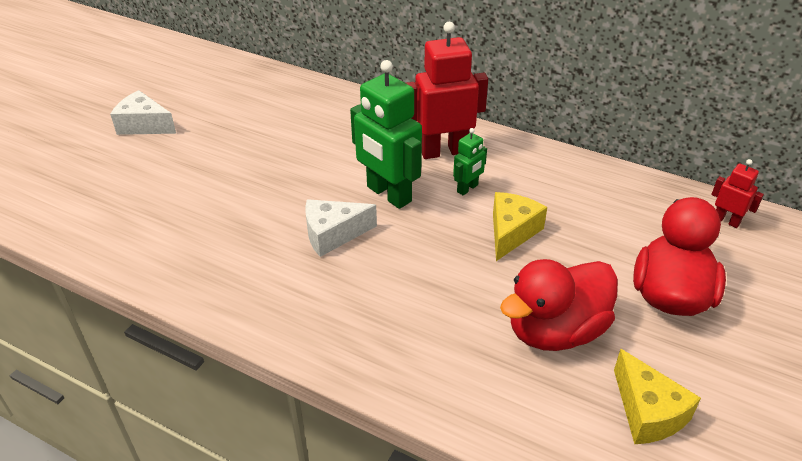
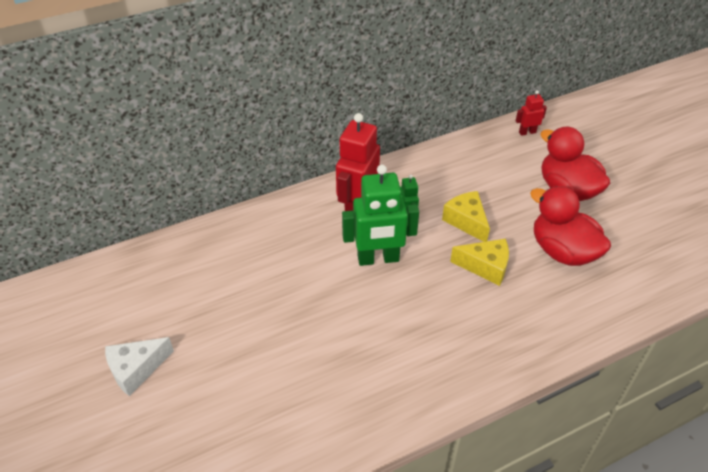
camera: 55 degrees left, 5 degrees up
(333, 234) = (396, 310): white cheese -> none
(555, 331) = (562, 251): red duck -> red duck turned 135 degrees clockwise
(647, 412) = (641, 251): yellow cheese -> yellow cheese (485, 267)

